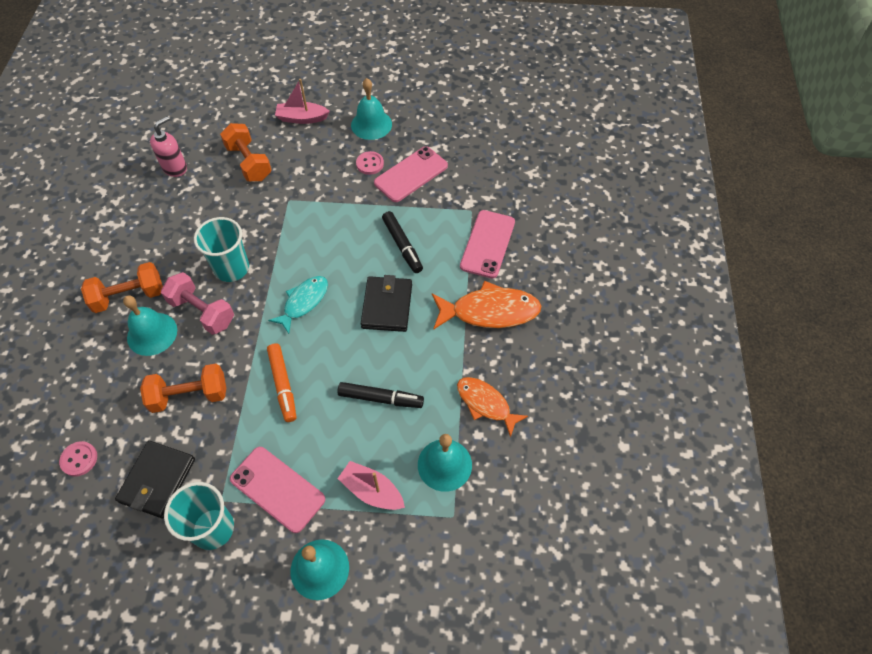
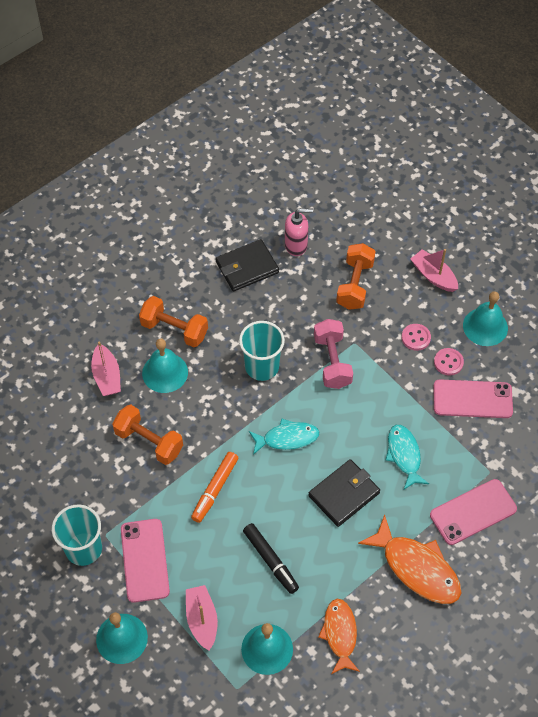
camera: 45 degrees right, 0 degrees up
(79, 459) = (47, 426): pink button -> pink button (416, 338)
(100, 376) = (107, 376): none -> pink boat
(157, 480) = (79, 484): black wallet -> black wallet (247, 267)
(202, 312) = (211, 384): pink dumbbell -> pink dumbbell (332, 361)
(402, 245) = (404, 455): black marker -> turquoise fish

